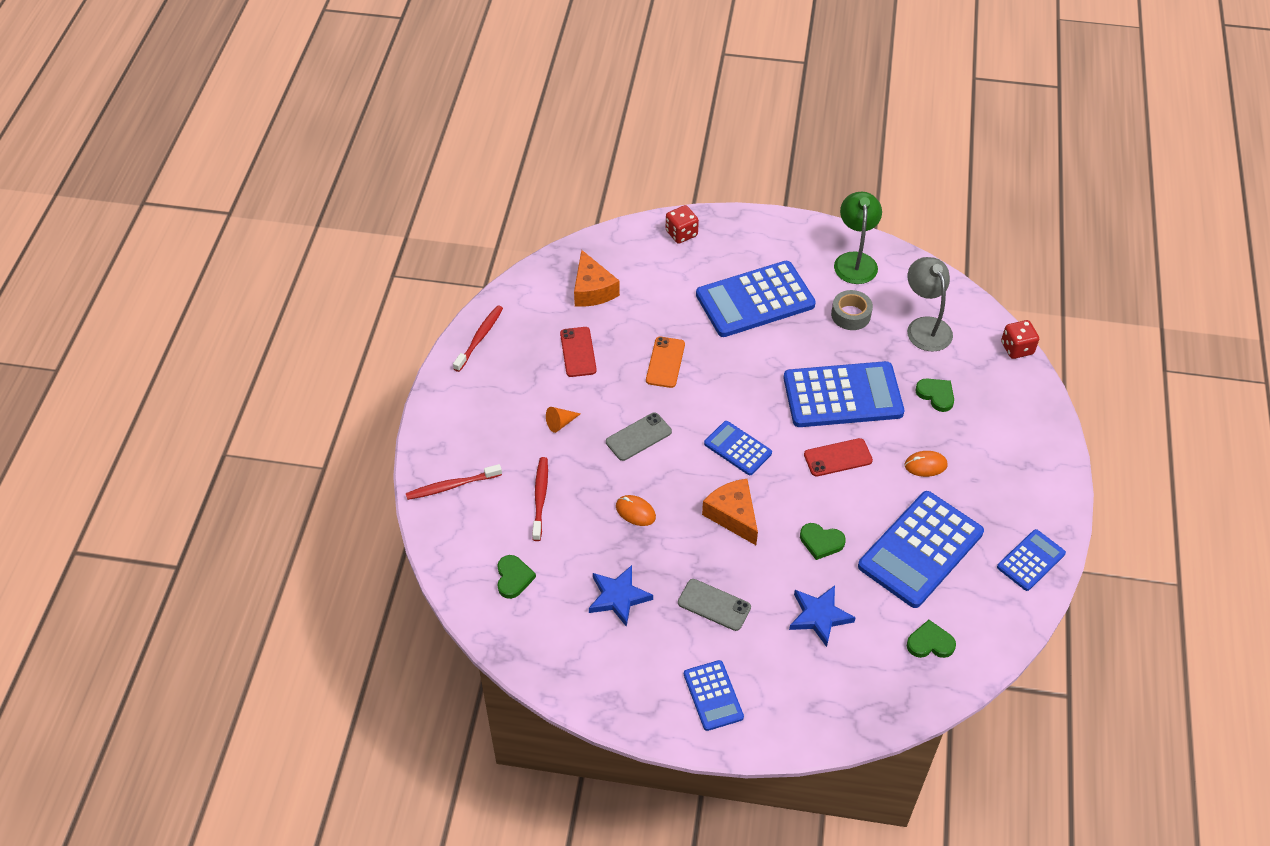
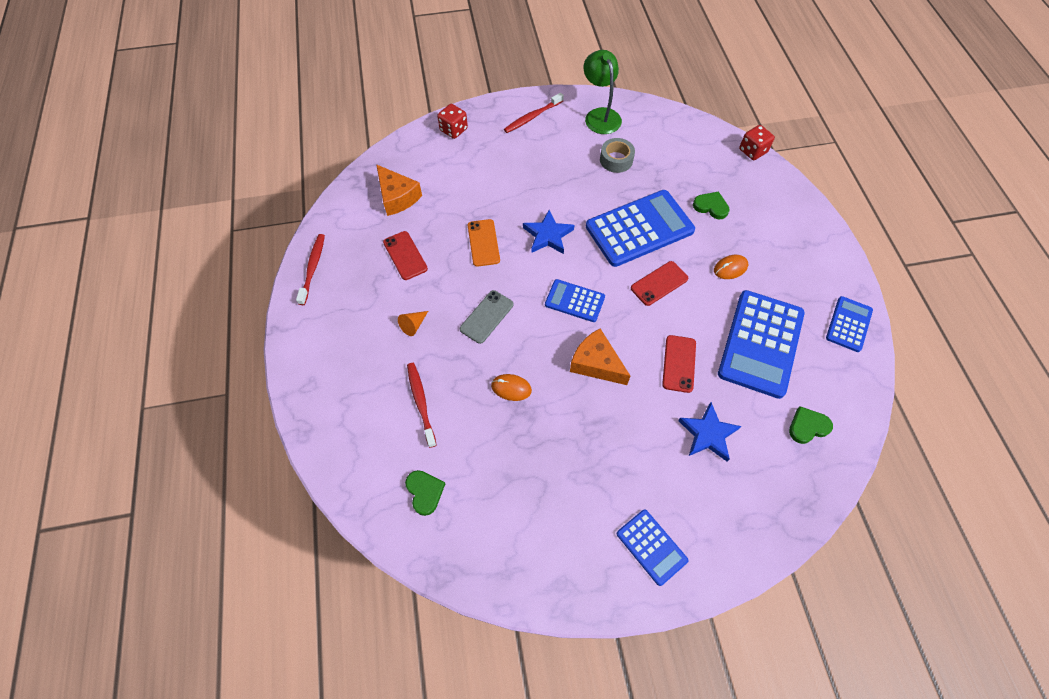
camera: 20 degrees left, 10 degrees up
(451, 486) = (334, 418): red toothbrush -> red toothbrush (532, 117)
(618, 597) = (528, 477): blue star -> blue star (548, 235)
(714, 605) = (615, 455): grey phone -> none
(755, 300) = (535, 168): blue calculator -> none
(821, 542) = (679, 363): green heart -> red phone
(925, 326) = (677, 153): grey lamp -> none

